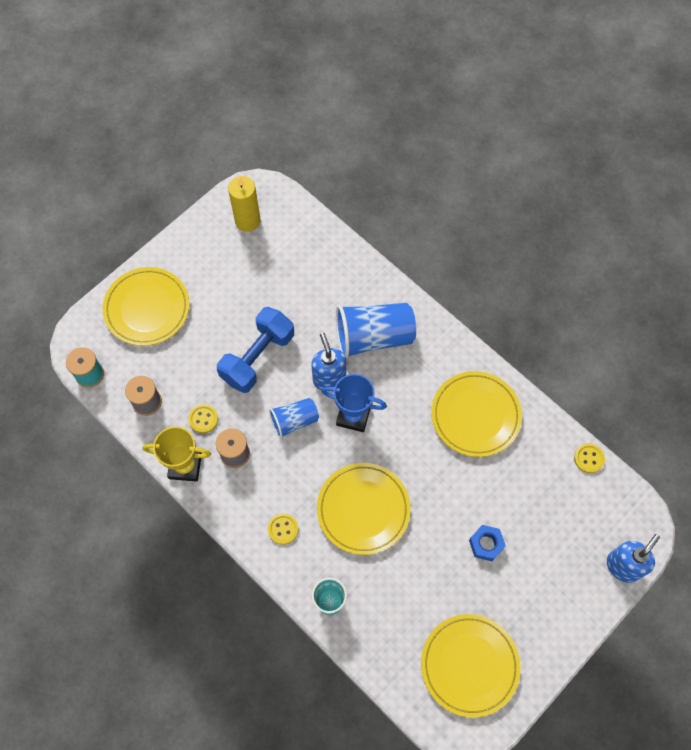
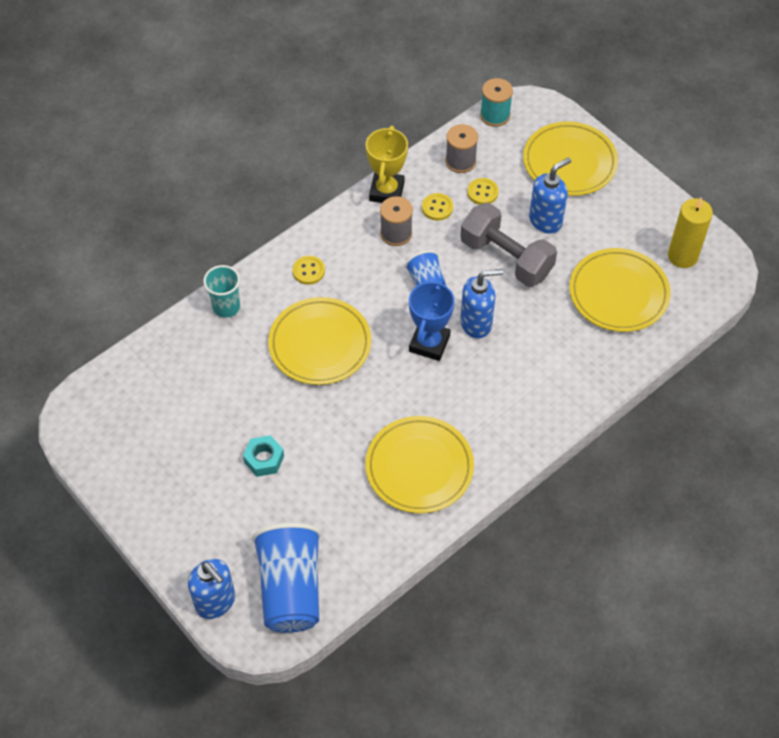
camera: 95 degrees right, 10 degrees down
(214, 326) = (545, 220): none -> blue soap dispenser
(258, 357) = (506, 258): blue dumbbell -> grey dumbbell
(373, 337) = (527, 371): blue cup -> blue cup (291, 589)
(469, 665) = (137, 427): yellow plate -> yellow plate (618, 293)
(486, 544) = (264, 459): blue nut -> turquoise nut
(589, 458) = (352, 586): yellow button -> yellow button (482, 192)

